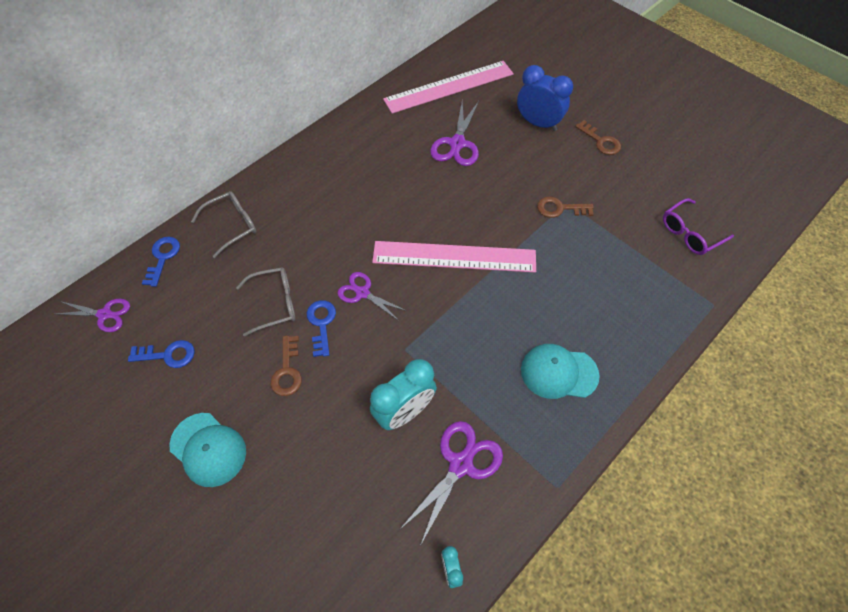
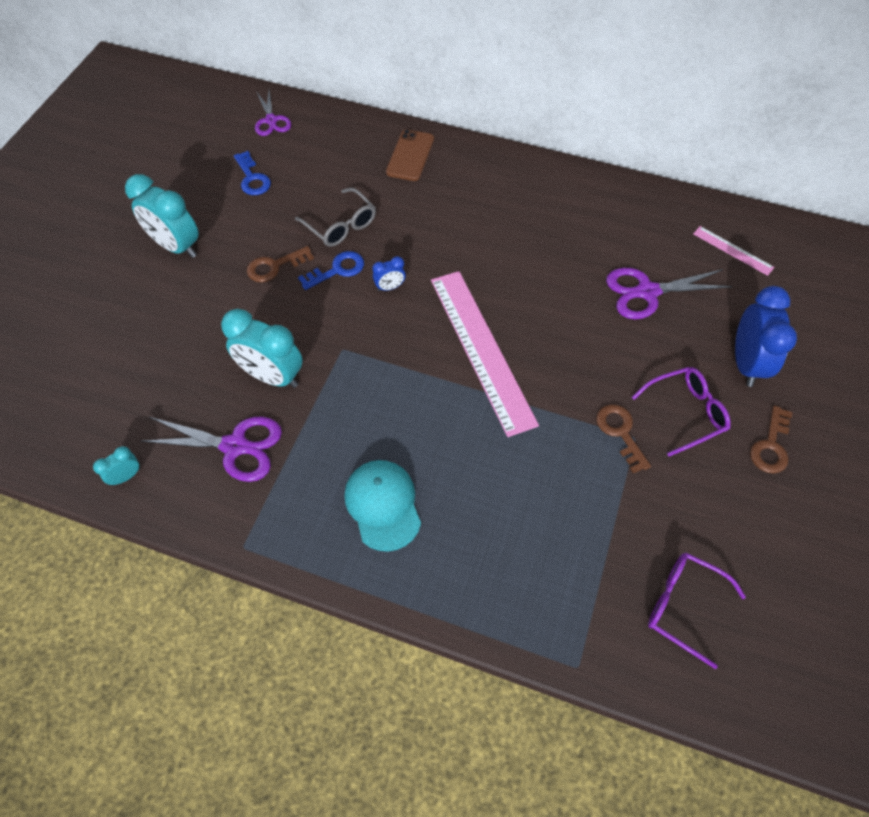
camera: 65 degrees right, 0 degrees up
(163, 258) = (347, 127): blue key -> none
(208, 449) = (176, 246): turquoise cap -> turquoise clock
(232, 225) = (410, 156): grey glasses -> brown phone
(362, 293) = (390, 287): purple scissors -> blue clock
(449, 86) = (733, 250): pink ruler -> pink ruler, size x0.45
(560, 169) = (686, 412): none -> purple glasses

